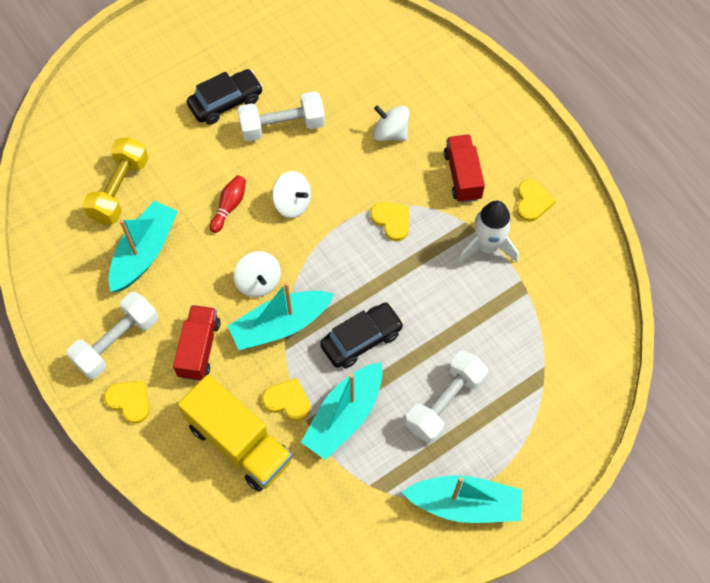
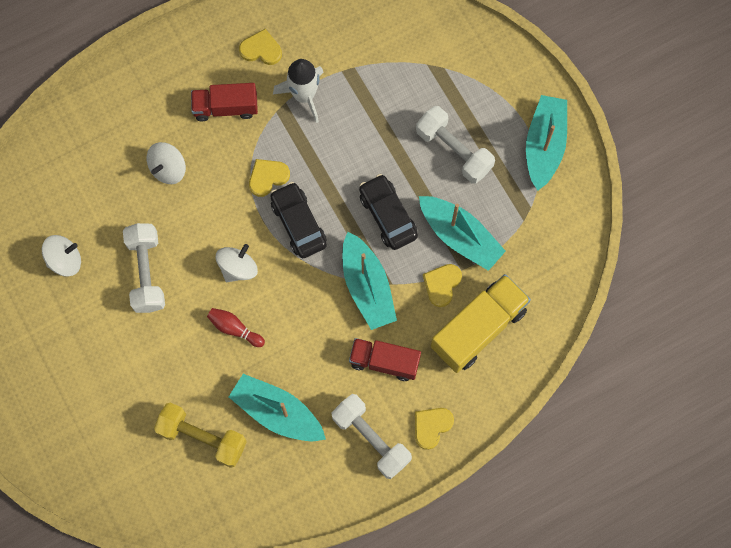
camera: 85 degrees left, 10 degrees up
(226, 102) = (109, 328): black car -> black car (298, 224)
(258, 282) = (320, 304): white spinning top -> white spinning top (65, 260)

